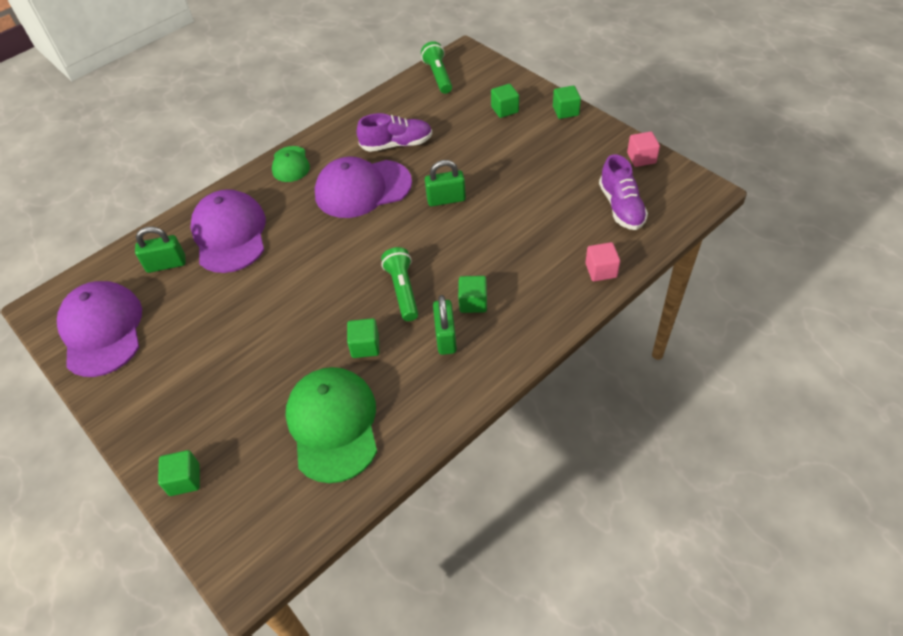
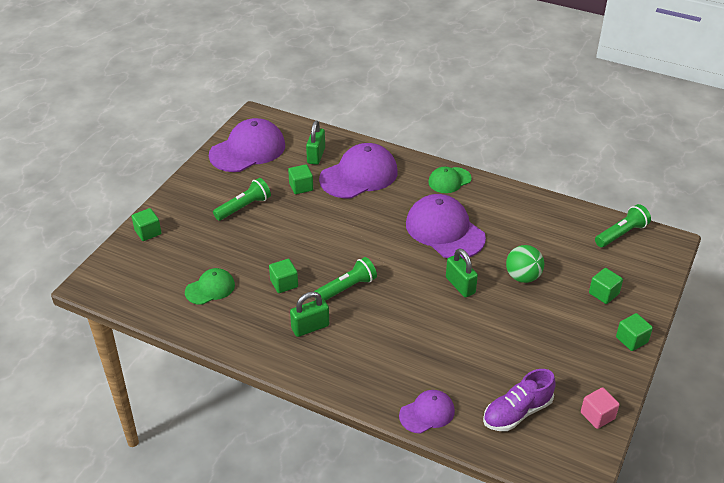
camera: 65 degrees right, 10 degrees down
(166, 264) = (316, 155): green padlock -> green padlock turned 45 degrees clockwise
(209, 358) = (244, 207): none -> green flashlight
(333, 425) = (210, 288): green cap -> green cap, size x0.54
(396, 144) = (510, 234): purple shoe -> none
(457, 153) = (522, 277): none -> green ball
(473, 302) = (352, 334): green cube -> green cube (301, 187)
(601, 270) = (427, 413): pink cube -> purple cap

